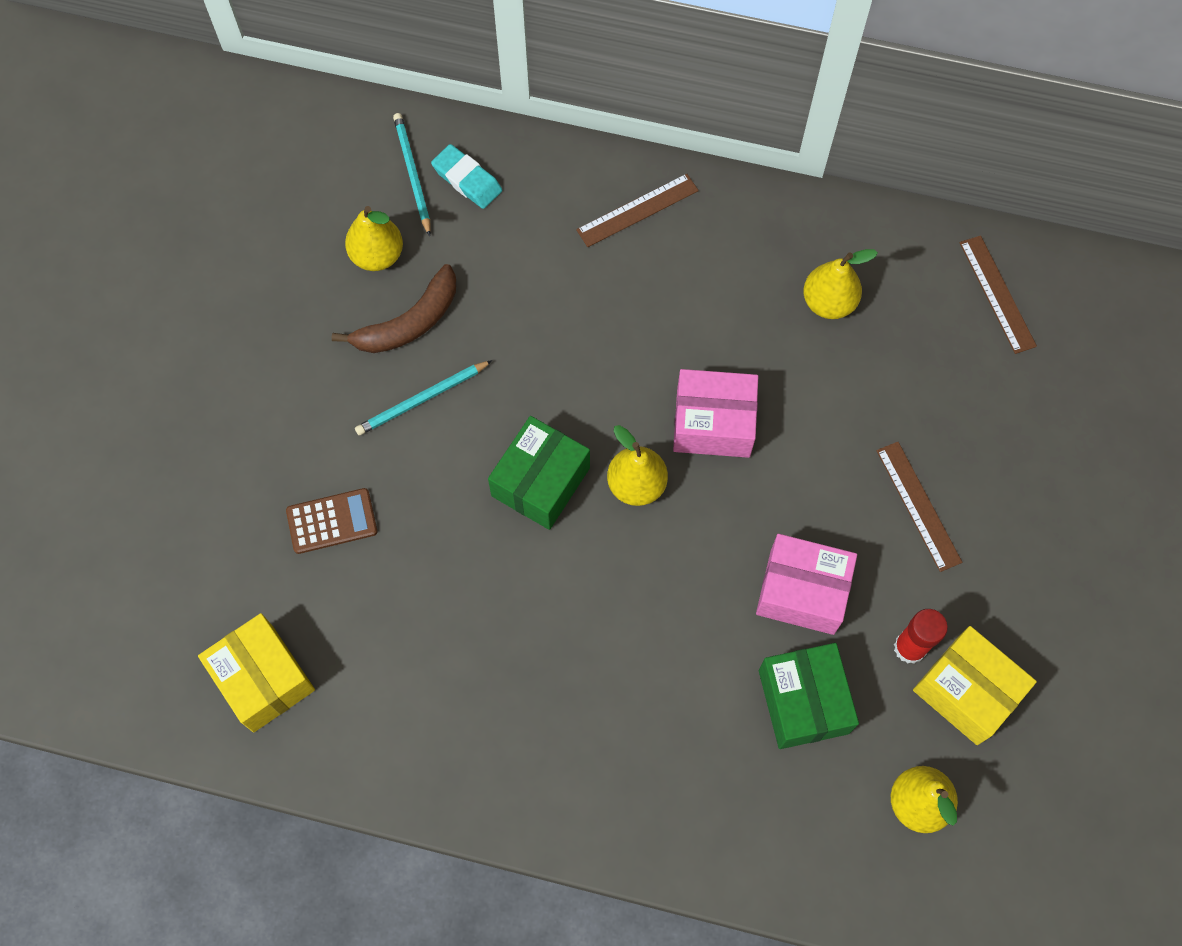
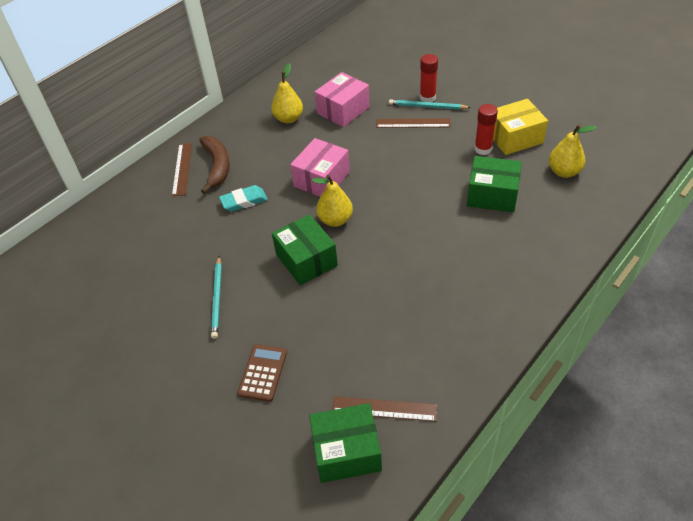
camera: 60 degrees left, 20 degrees down
(263, 679) = (346, 451): yellow box -> green box
(377, 255) = (109, 289): yellow pear -> none
(409, 322) = (164, 288): brown banana -> brown banana (217, 166)
(412, 174) = (74, 255): turquoise pencil -> turquoise pencil (427, 106)
(467, 180) = (101, 232): turquoise eraser -> turquoise eraser (244, 201)
(802, 591) = (433, 176): pink box -> pink box (343, 110)
(997, 294) = (326, 67): brown ruler -> brown ruler (384, 409)
(1001, 502) = (427, 97): none -> red glue stick

